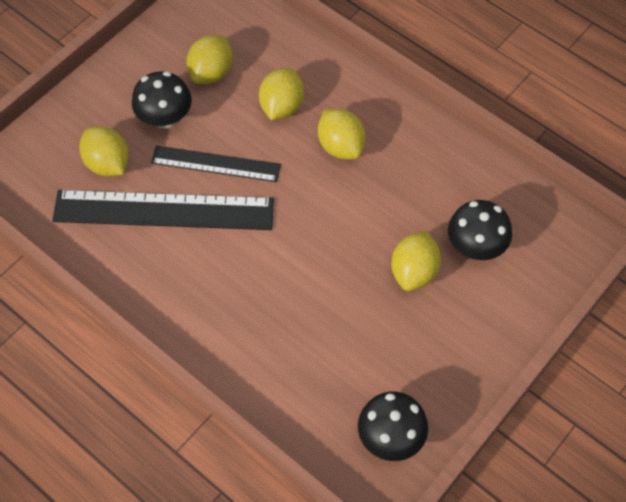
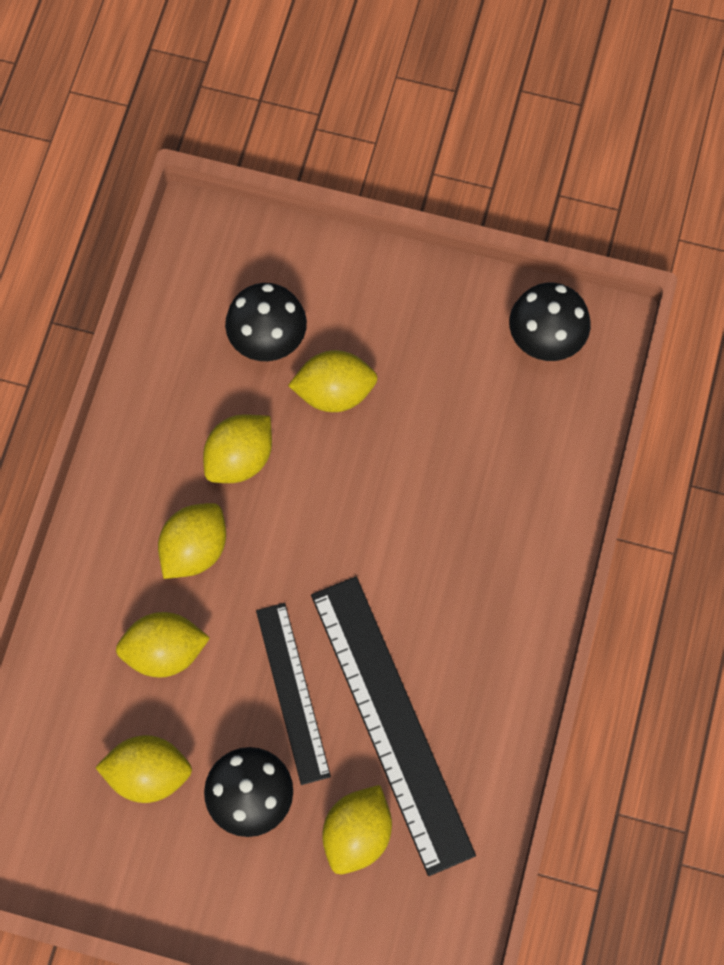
camera: 115 degrees left, 10 degrees up
(391, 195) = (240, 458): none -> yellow lemon

